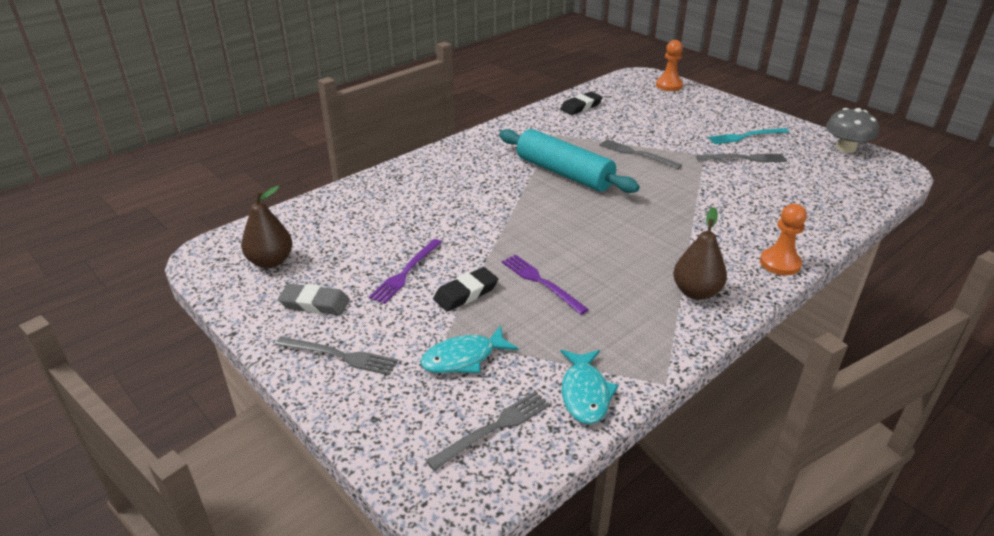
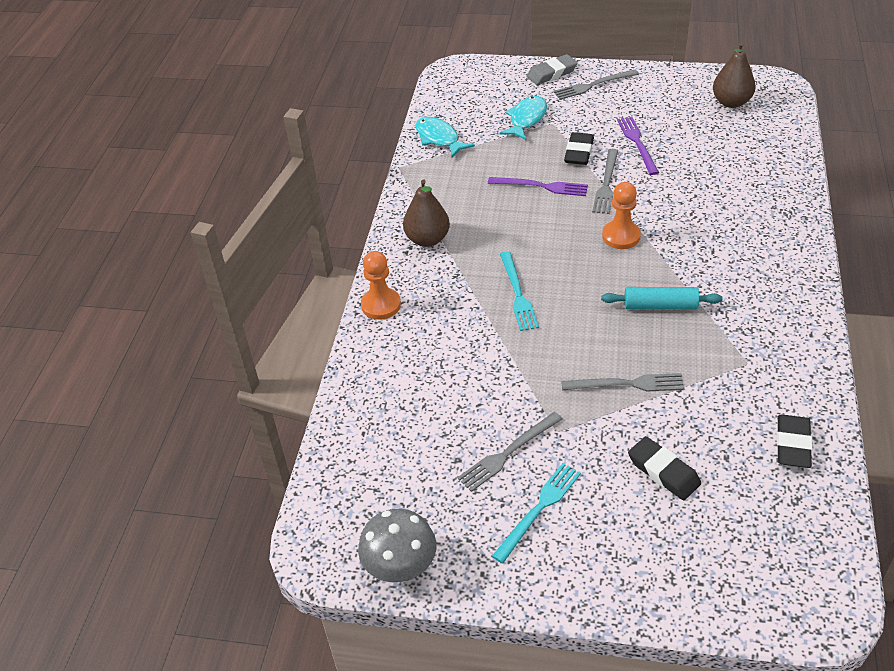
camera: 145 degrees right, 10 degrees up
(315, 304) = (655, 98): grey eraser -> grey eraser (551, 73)
(493, 429) = (468, 100): grey fork -> grey fork (606, 183)
(564, 173) = (660, 306): turquoise rolling pin -> turquoise rolling pin, size x0.56
(655, 221) = (517, 293): none -> turquoise fork
(660, 123) = (663, 471): none -> black eraser
(669, 85) = (754, 600): orange pawn -> orange pawn (621, 236)

